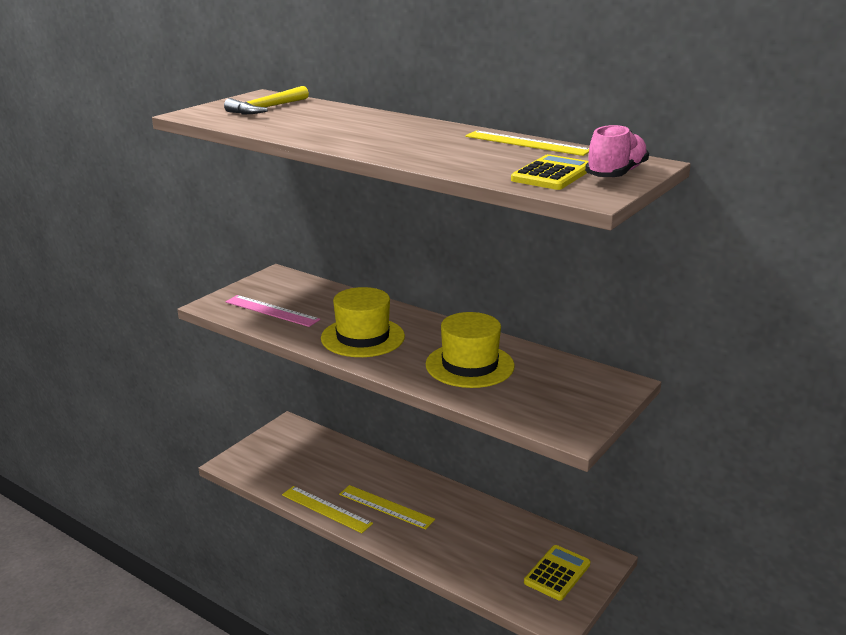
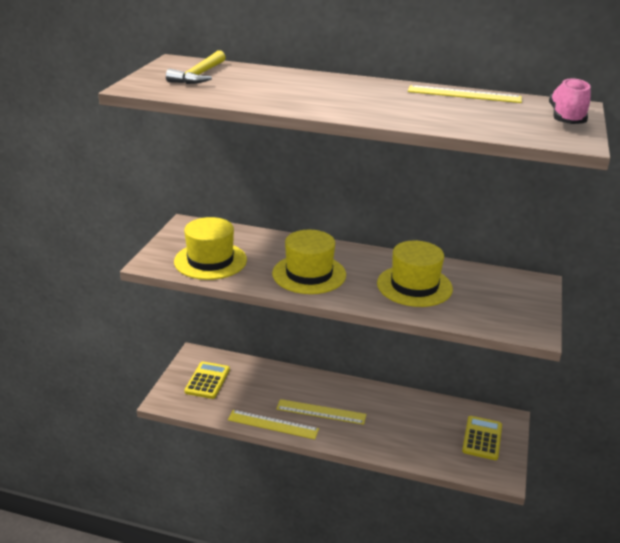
camera: 20 degrees left, 5 degrees up
(271, 311) = (210, 261): pink ruler -> yellow hat
(552, 174) = (521, 123): yellow calculator -> yellow calculator (207, 381)

